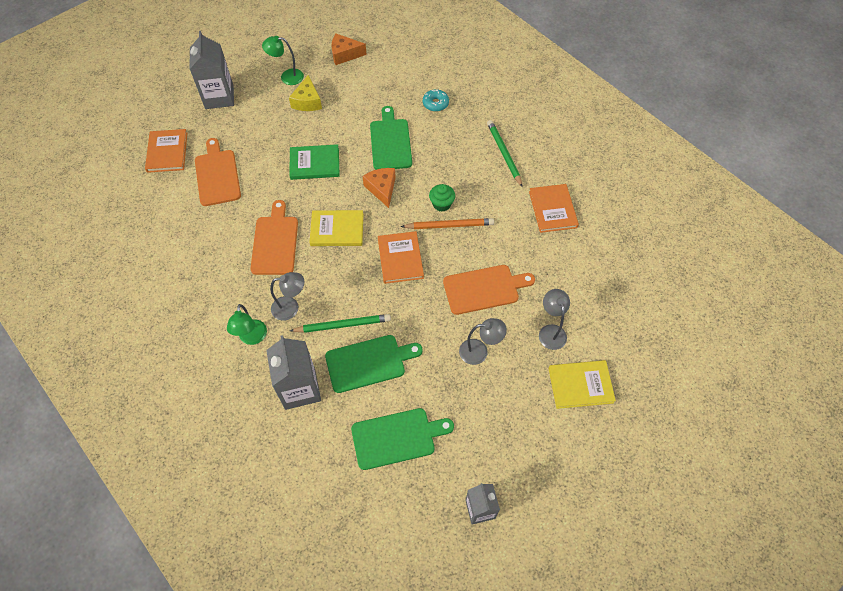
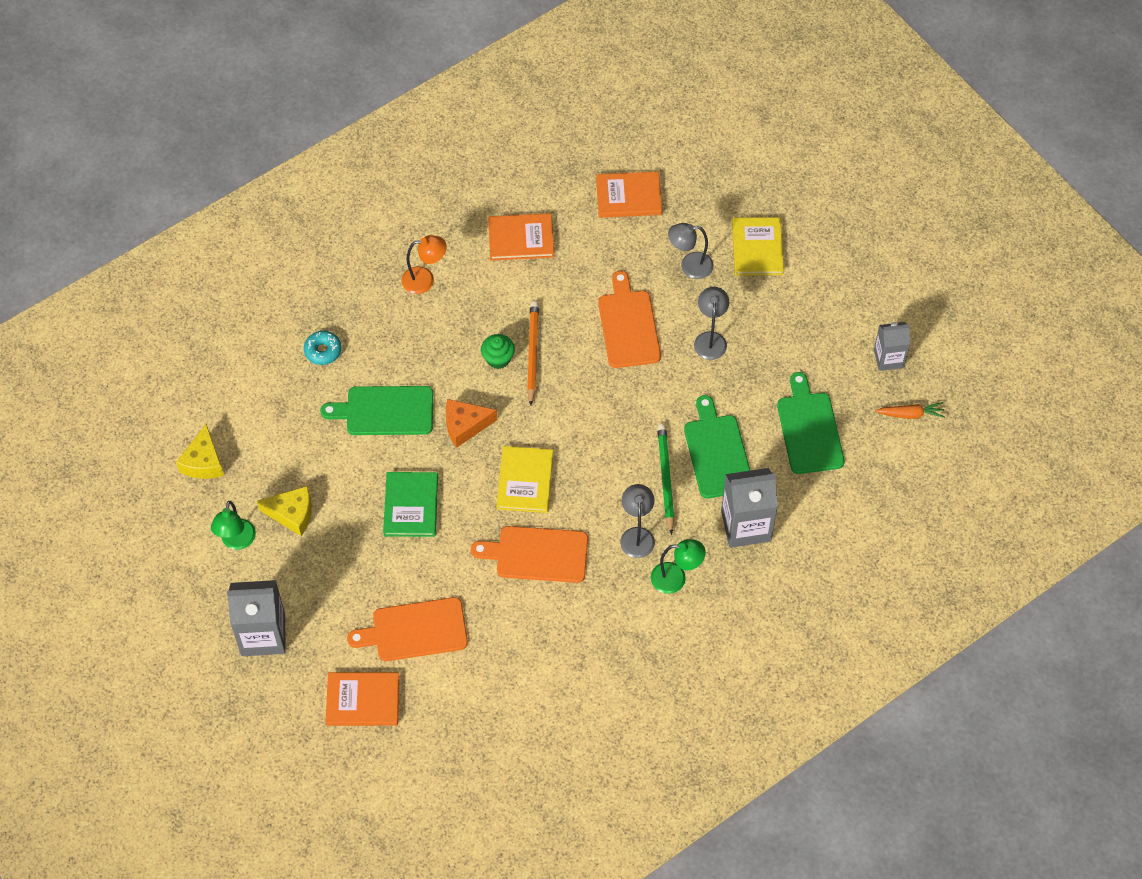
camera: 85 degrees left, 0 degrees up
(345, 54) = (203, 462): orange cheese -> yellow cheese
(400, 258) = (577, 411): orange book -> orange book (628, 196)
(420, 532) = (911, 414): none -> orange carrot
(504, 154) = (425, 280): green pencil -> orange lamp

